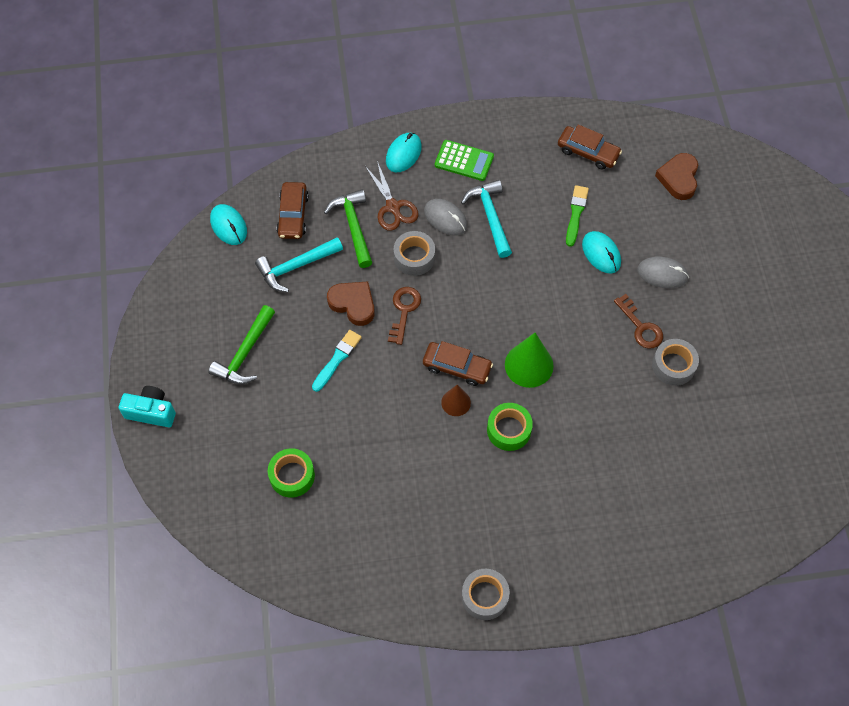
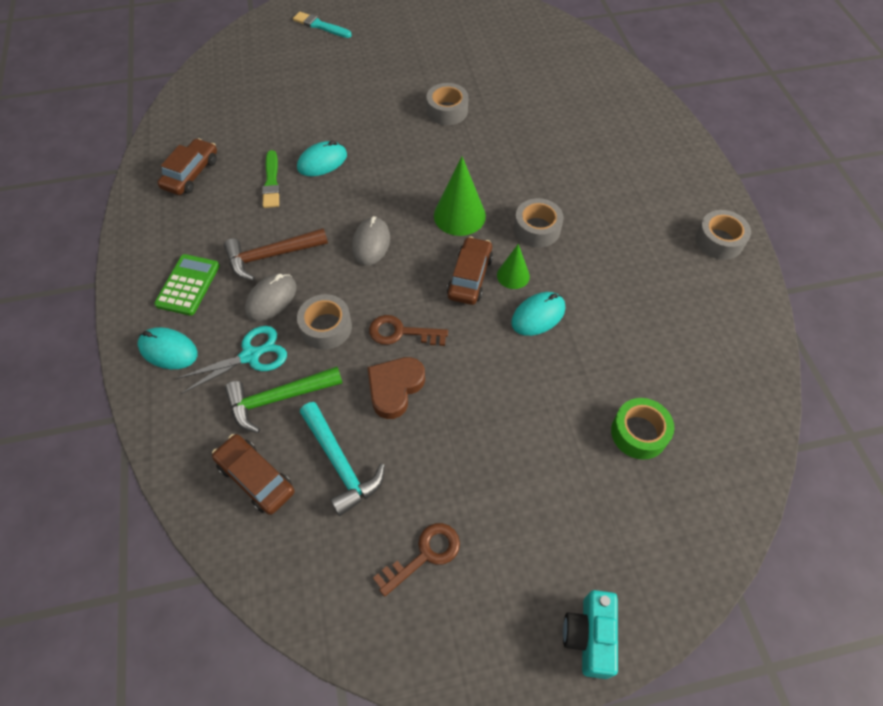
camera: 95 degrees left, 5 degrees down
(228, 226) = (269, 568): turquoise mouse -> turquoise mouse (538, 315)
(245, 353) = (478, 513): green hammer -> none
(293, 215) = (256, 478): brown car -> brown car turned 135 degrees counterclockwise
(337, 359) = (474, 399): turquoise brush -> turquoise brush (320, 26)
(393, 207) = (251, 355): brown scissors -> turquoise scissors
(456, 402) = (513, 275): brown cone -> green cone
(490, 217) = (271, 256): turquoise hammer -> brown hammer
(509, 430) = (537, 229): green tape -> grey tape
(576, 214) = (271, 182): green brush -> green brush turned 105 degrees counterclockwise
(641, 327) = (407, 132): brown key -> brown key (424, 555)
(662, 274) = (346, 117): grey mouse -> grey mouse (371, 243)
(678, 178) = (233, 105): brown heart -> none

